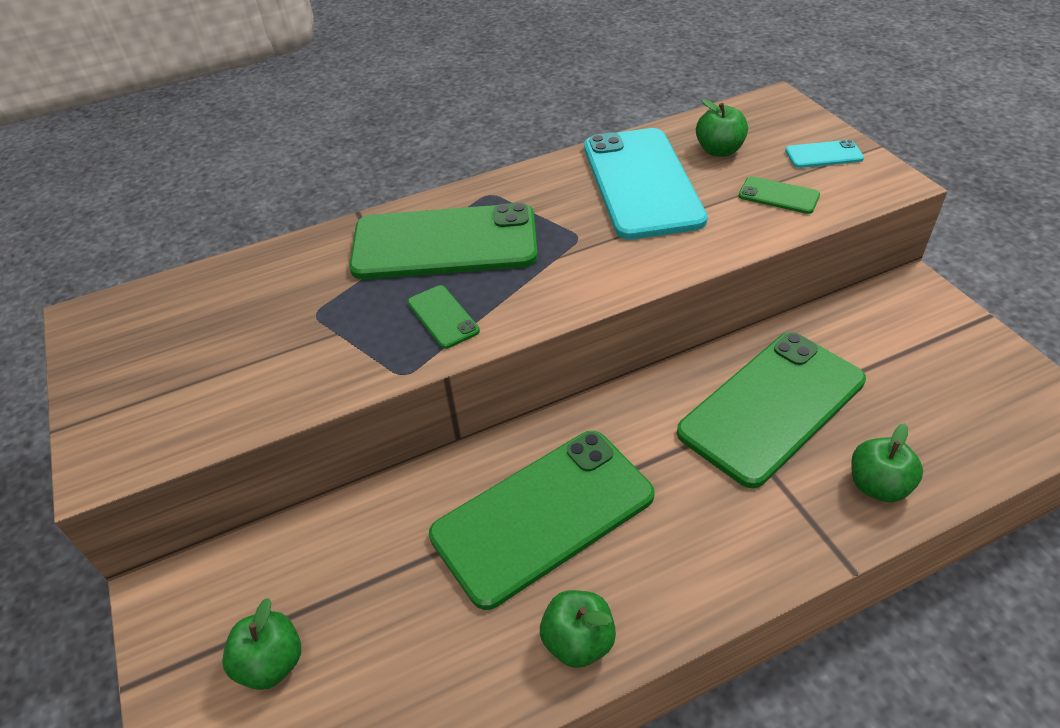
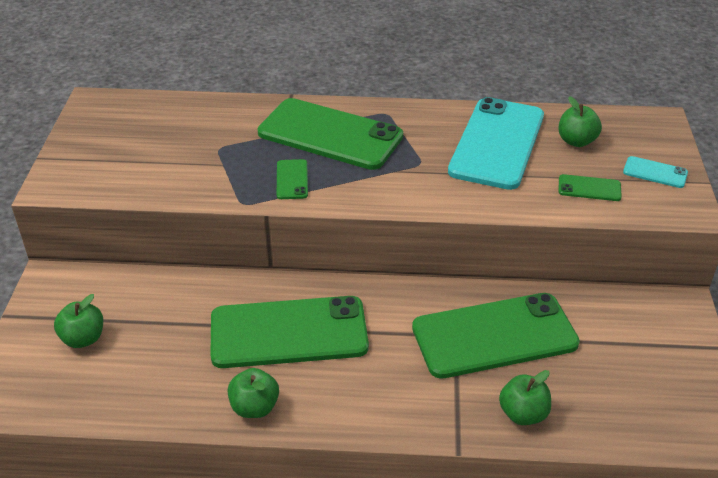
camera: 25 degrees right, 5 degrees down
(778, 196) = (589, 188): green phone -> green phone turned 45 degrees counterclockwise

